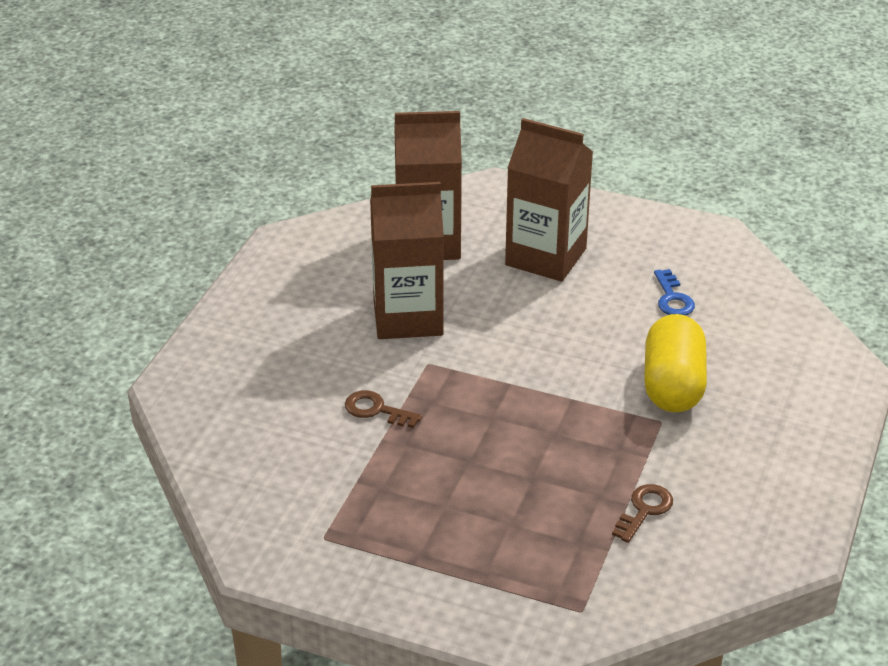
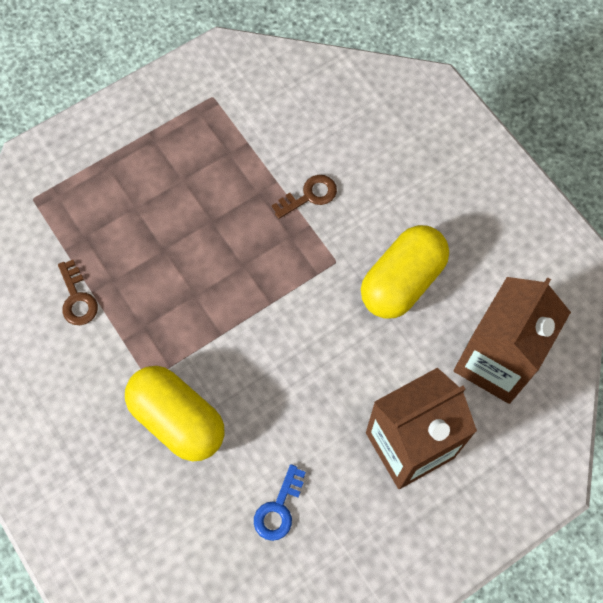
camera: 125 degrees right, 30 degrees up
(408, 317) = (402, 282): brown carton -> yellow capsule
(672, 298) = (278, 509): blue key -> blue key turned 90 degrees counterclockwise

